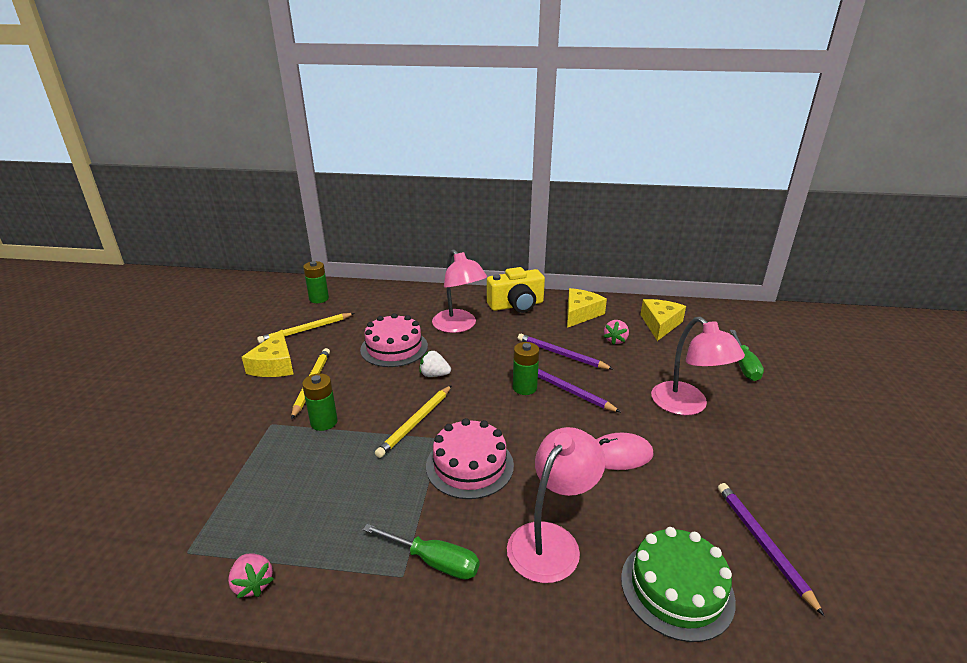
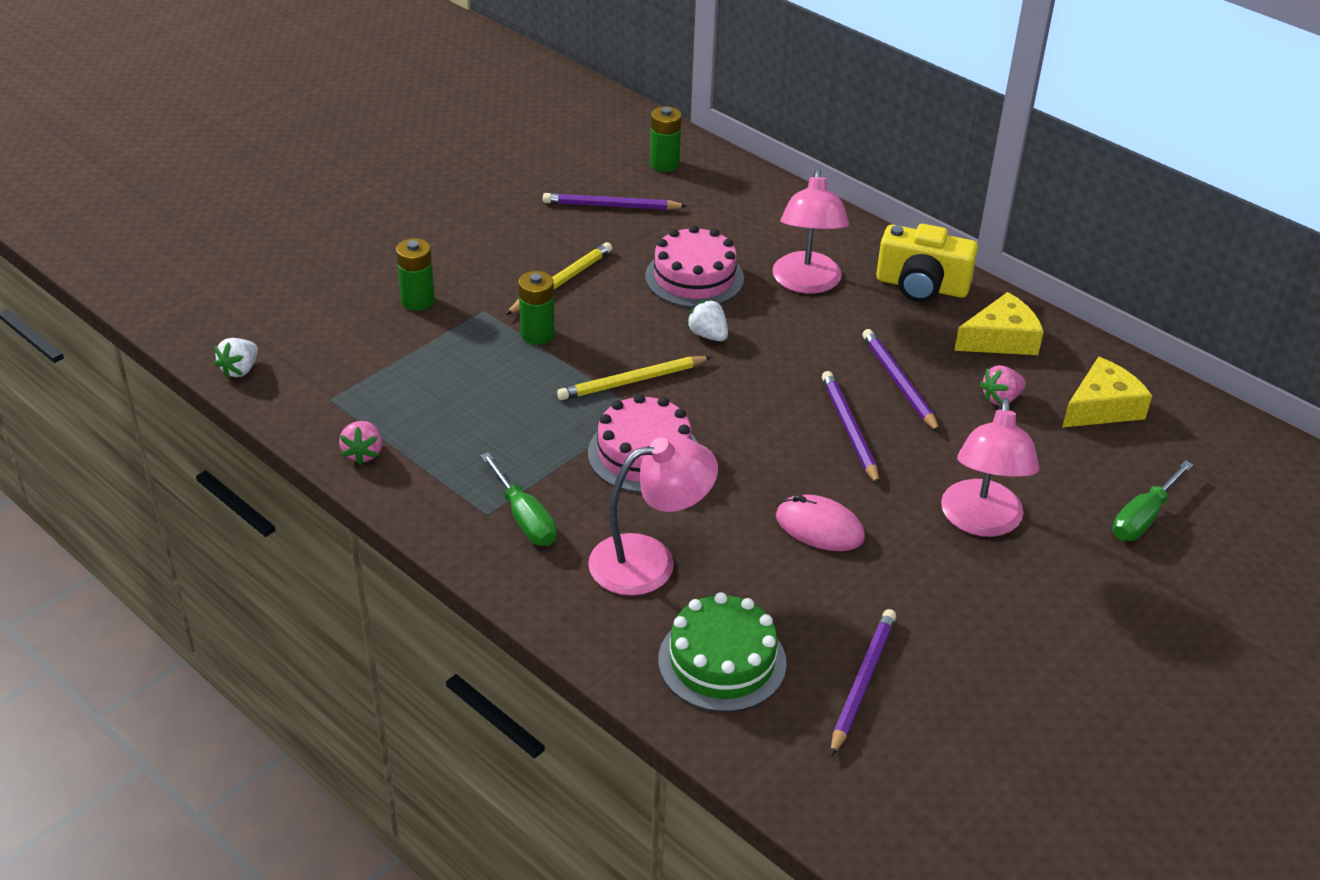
camera: 35 degrees right, 10 degrees up
(75, 570) = (240, 370): none -> white strawberry
(274, 365) = (539, 240): yellow cheese -> none
(306, 330) = (611, 206): yellow pencil -> purple pencil
(524, 388) = (799, 402): green battery -> green battery (418, 301)

